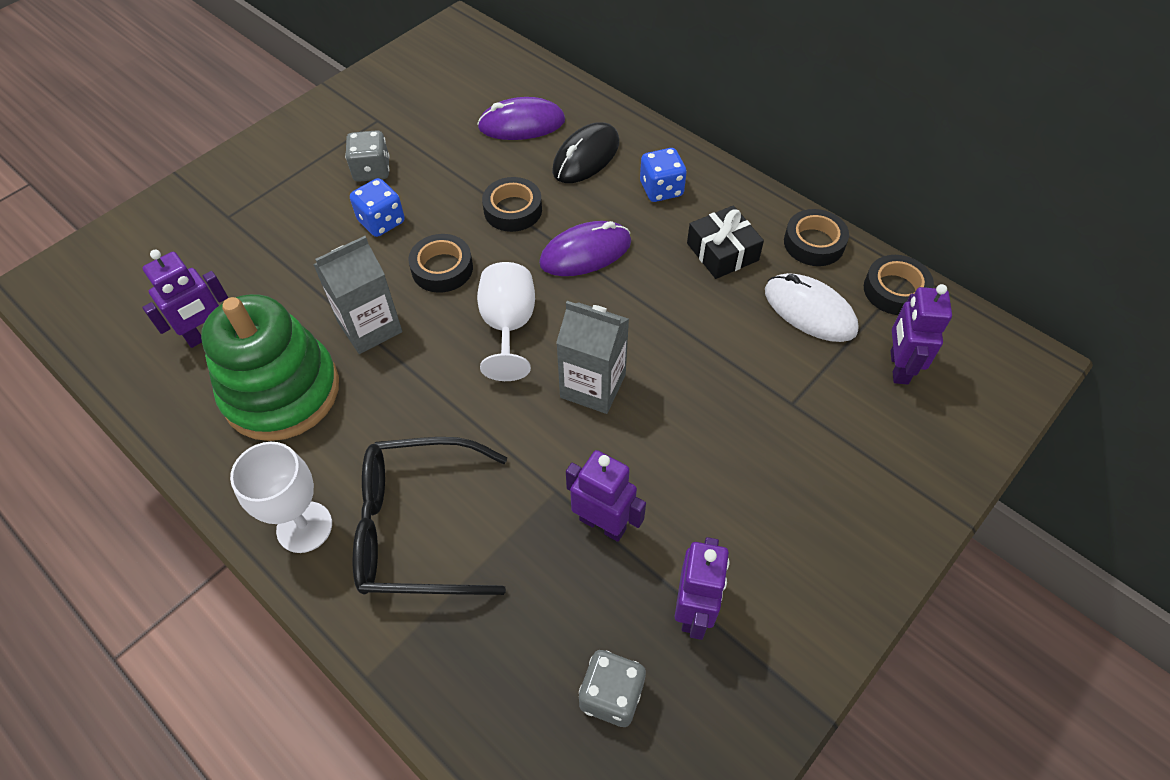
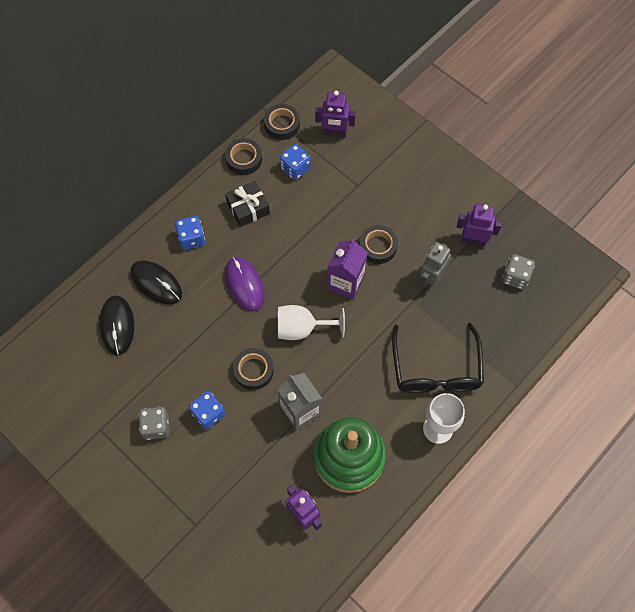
camera: 90 degrees left, 10 degrees up
(513, 210) = (203, 329): black tape -> black tape (378, 246)
(521, 124) = (117, 326): purple mouse -> black mouse
(593, 386) = (346, 282): grey carton -> purple carton
(603, 524) = (430, 279): purple robot -> grey robot
(809, 311) = (295, 168): white mouse -> blue dice

